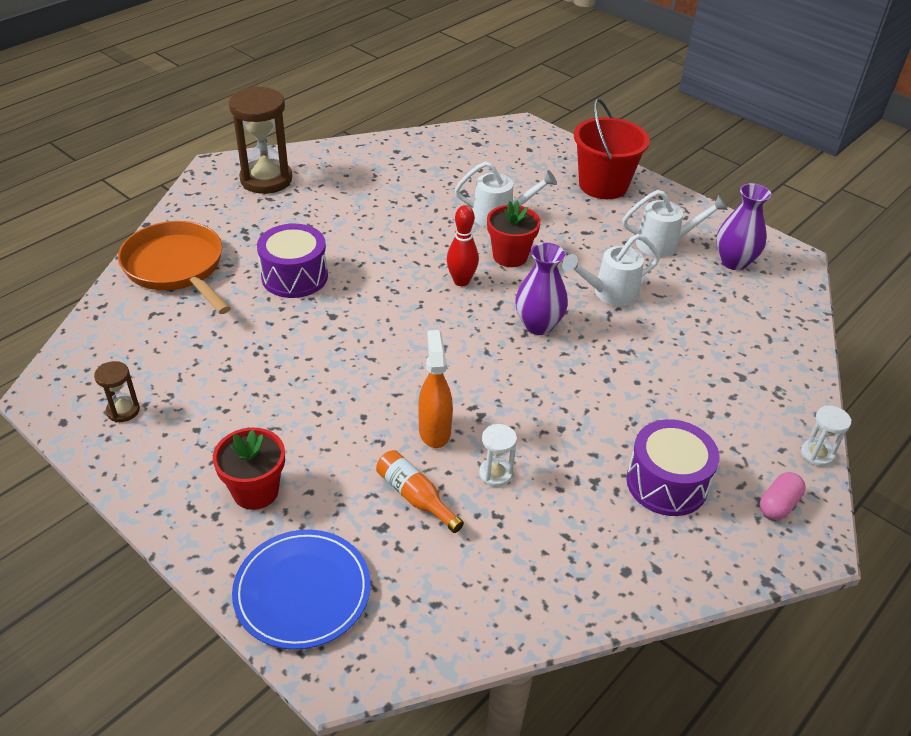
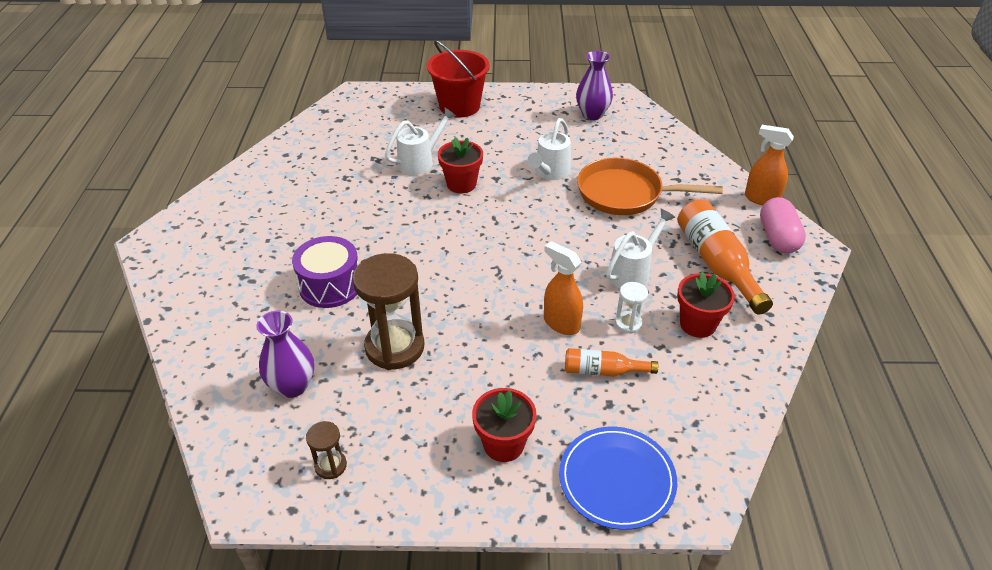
camera: 40 degrees left, 0 degrees up
(177, 268) = (224, 336): orange pan -> orange pan (625, 194)
(266, 180) = (208, 229): brown hourglass -> brown hourglass (394, 347)
(461, 281) = (452, 218): red bowling pin -> none
(538, 325) = (535, 217): purple vase -> purple vase (292, 386)
(563, 523) = (697, 324): none -> red flower pot
(664, 244) = (541, 124): white watering can -> white watering can (632, 272)
(666, 483) = (717, 264): purple drum -> orange bottle
(778, 505) = (778, 238): pink capsule -> pink capsule, size x1.59
(816, 454) = (761, 199): white hourglass -> orange spray bottle

